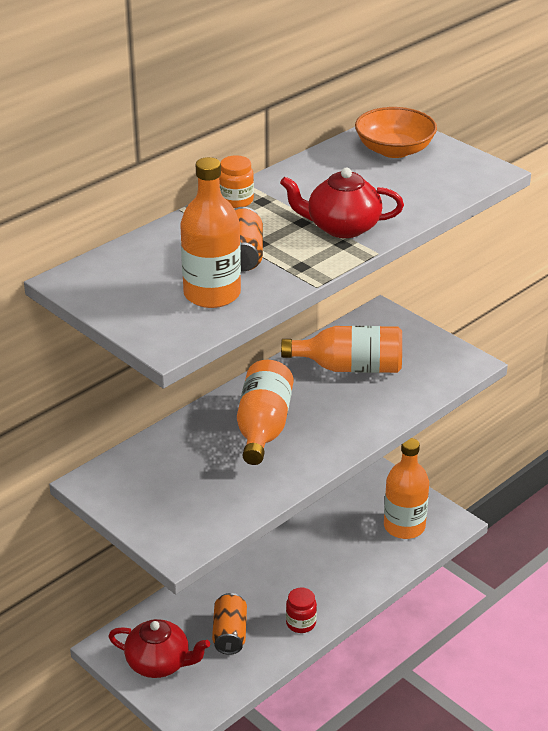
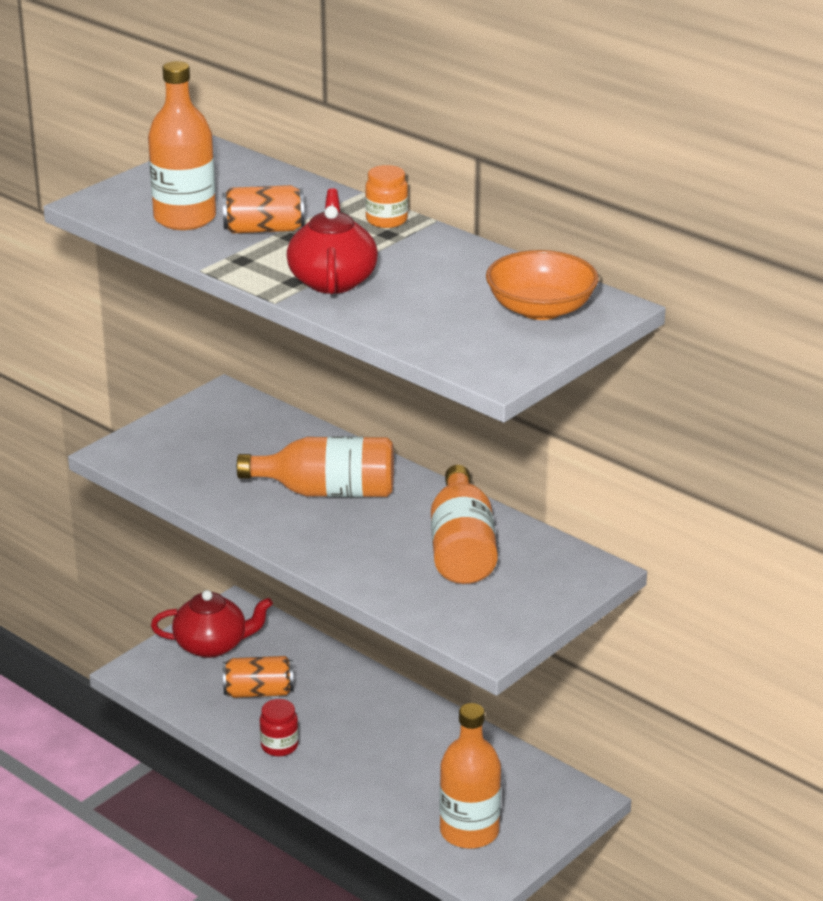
camera: 85 degrees right, 5 degrees down
(159, 663) = (212, 645): red teapot -> red teapot turned 105 degrees counterclockwise

